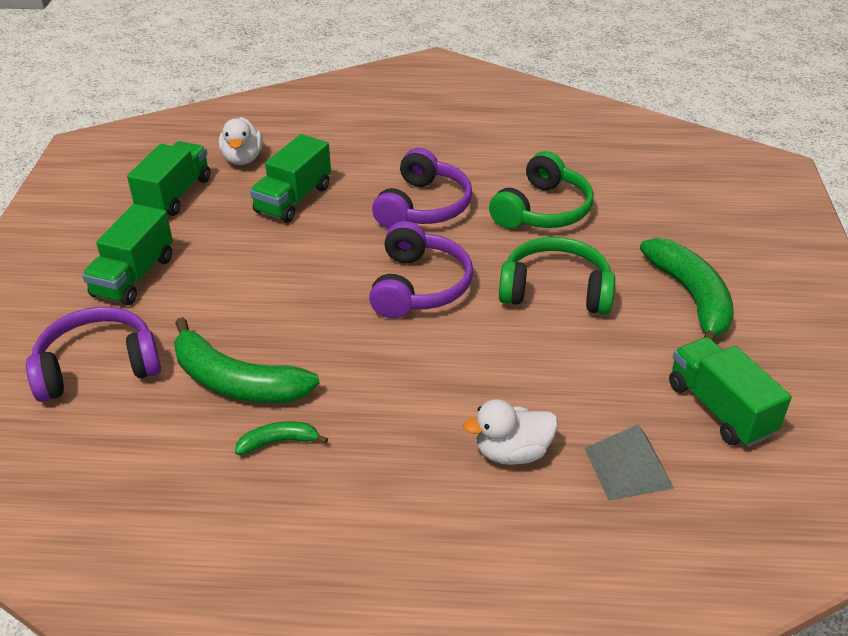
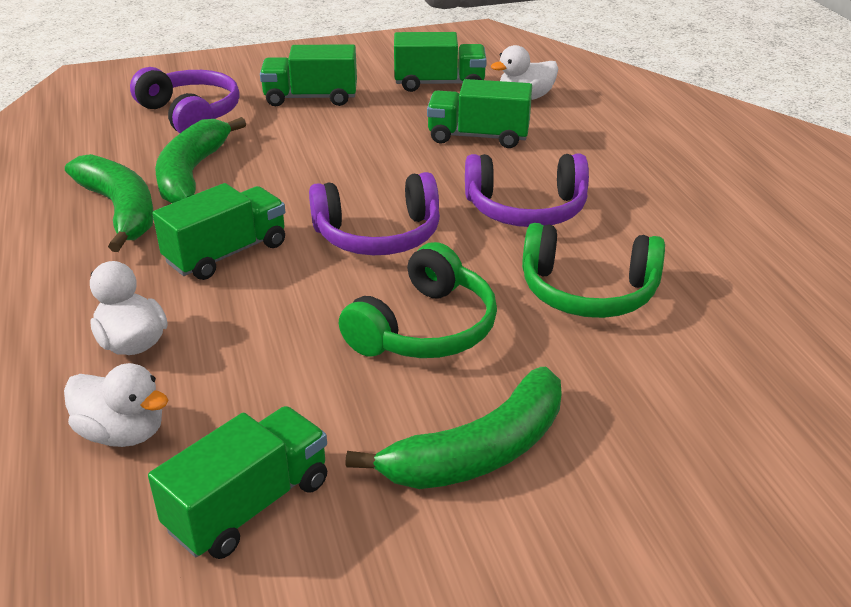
camera: 70 degrees right, 5 degrees down
(278, 442) = (120, 210): green banana -> green banana, size x2.08
(400, 377) = (226, 253): none -> green truck
(555, 290) = (425, 328): green headphones -> green headphones turned 45 degrees clockwise
(628, 468) = (122, 433): grey pyramid -> white duck

